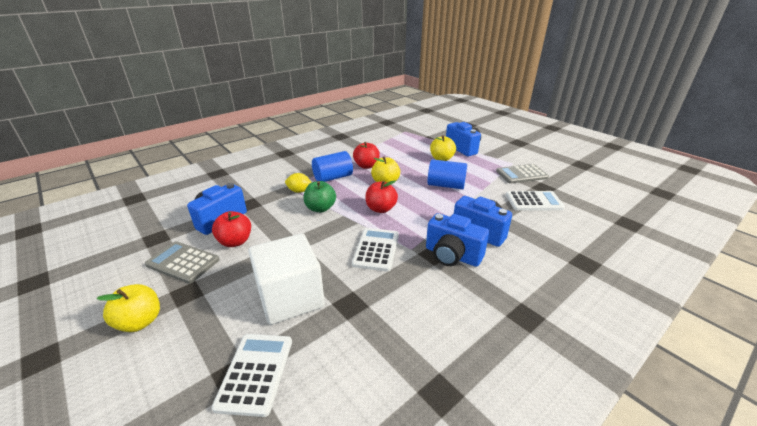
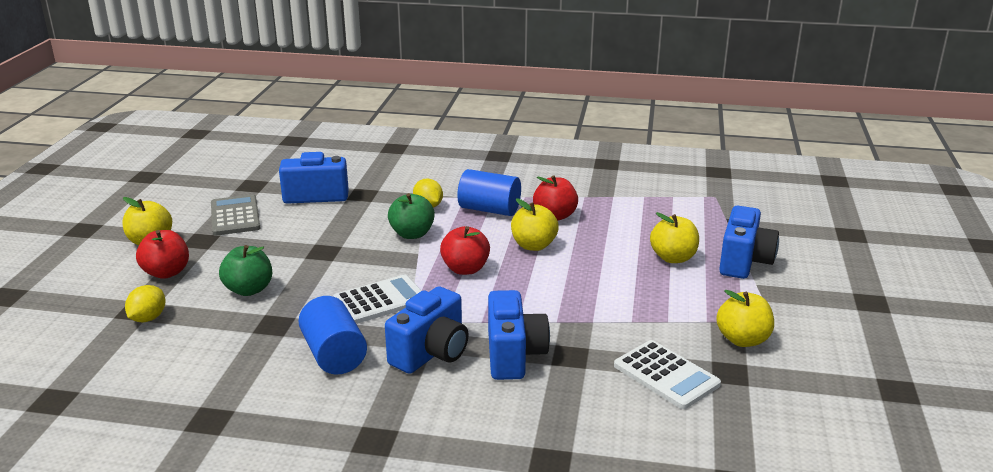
camera: 50 degrees right, 5 degrees down
(235, 242) = (293, 222): red apple -> red apple (166, 272)
(255, 373) = (148, 318): white calculator -> yellow lemon
(290, 297) = (249, 290): white cube -> green apple
(446, 185) = (597, 289): blue cylinder -> blue cylinder (334, 355)
(452, 256) = (431, 353): blue camera -> blue camera turned 135 degrees counterclockwise
(521, 174) = (742, 340): grey calculator -> yellow apple

